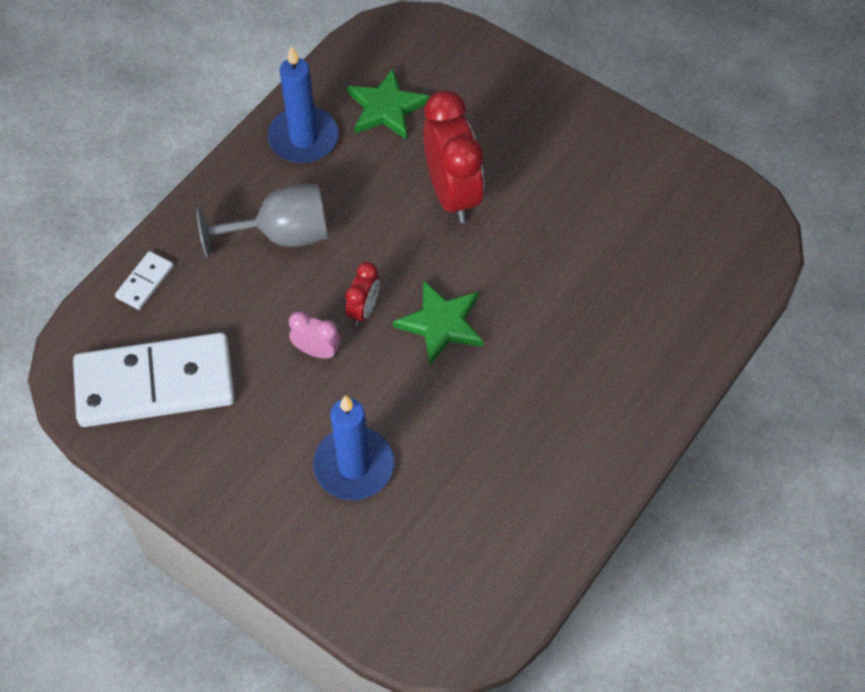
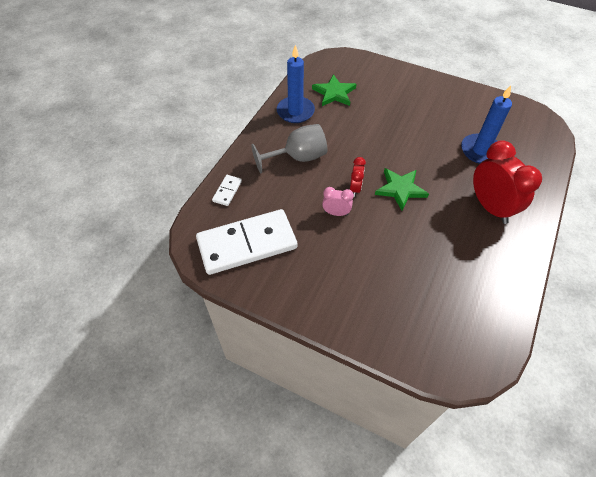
camera: 10 degrees left, 5 degrees down
(354, 466) = (378, 272): blue candle -> blue candle (480, 151)
(452, 193) = (382, 127): red clock -> red clock (490, 207)

